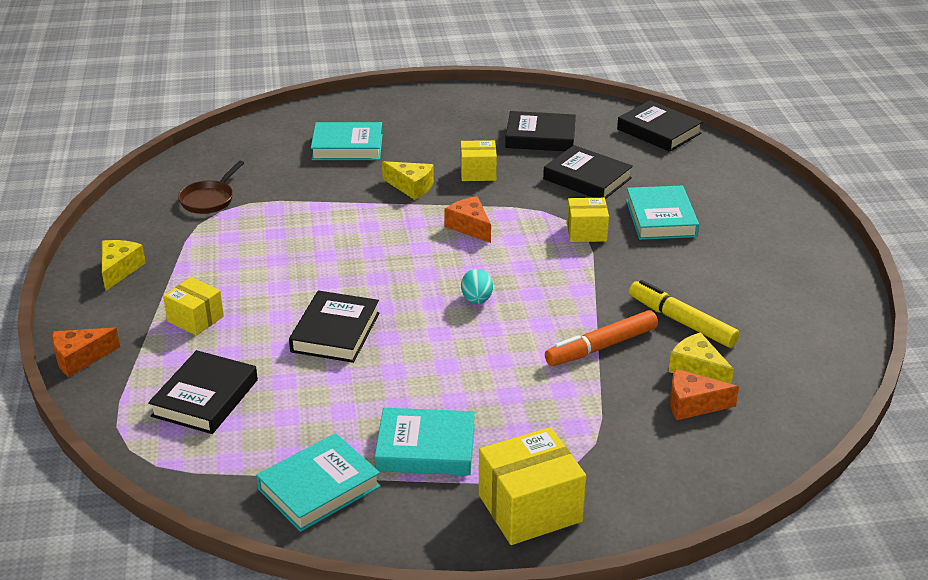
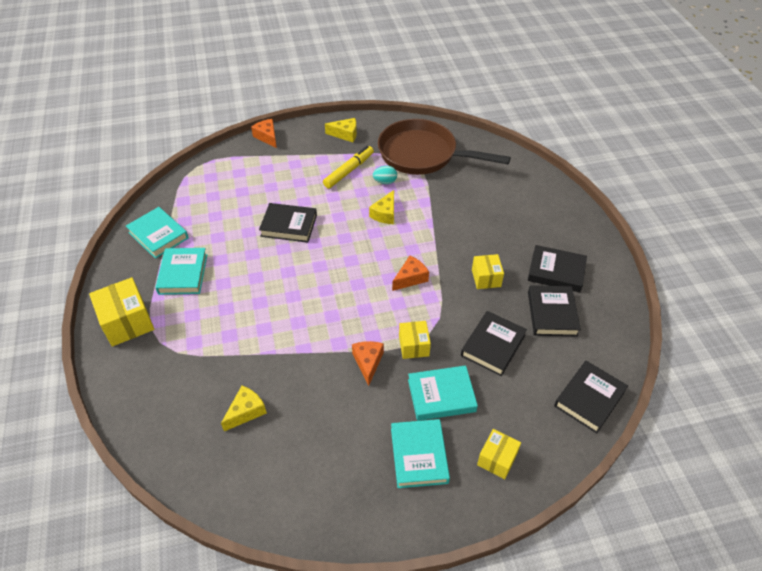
camera: 85 degrees right, 15 degrees up
(195, 319) = (301, 169): yellow box -> yellow box (497, 459)
(205, 398) = (233, 184): black book -> black book (556, 271)
(209, 199) = (423, 154): brown pan -> brown pan, size x2.34
(347, 147) = (504, 206): turquoise book -> turquoise book (419, 455)
(411, 187) = (457, 243): yellow cheese -> yellow cheese (385, 214)
(477, 300) = (323, 287): turquoise egg -> turquoise egg (385, 182)
(601, 347) = (272, 355): orange marker -> none
(681, 322) = (301, 404): yellow marker -> yellow marker (349, 171)
(693, 404) = (208, 407): orange cheese -> orange cheese (368, 362)

